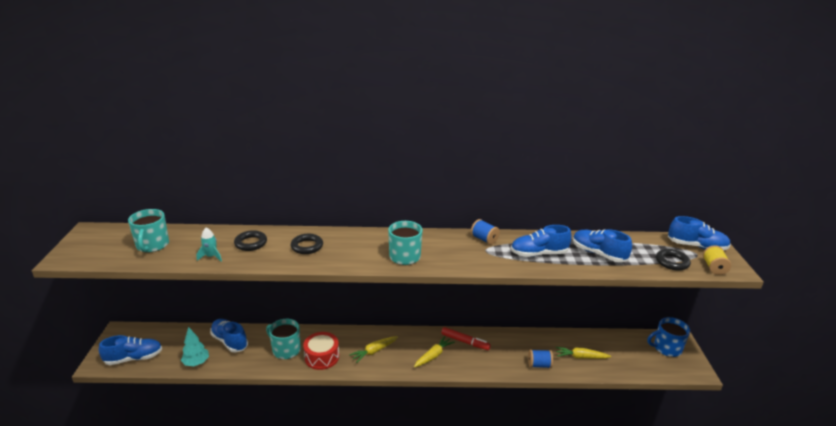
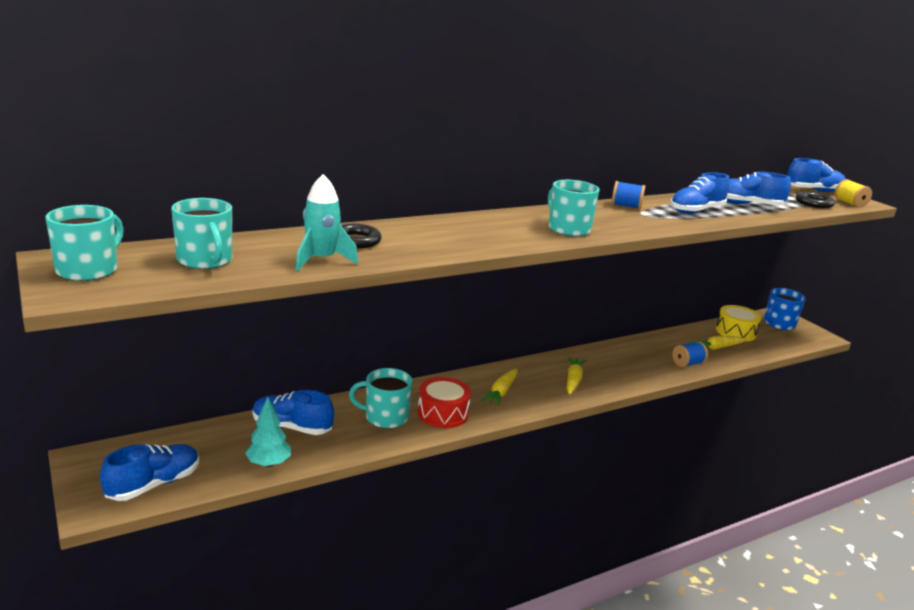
camera: 30 degrees left, 5 degrees down
(92, 242) = (88, 270): none -> turquoise mug
(211, 257) = (321, 260): turquoise rocket -> turquoise rocket, size x1.58
(307, 246) = (437, 235): black ring -> none
(465, 342) = (591, 360): red marker -> none
(615, 346) = (735, 332): none -> yellow drum

